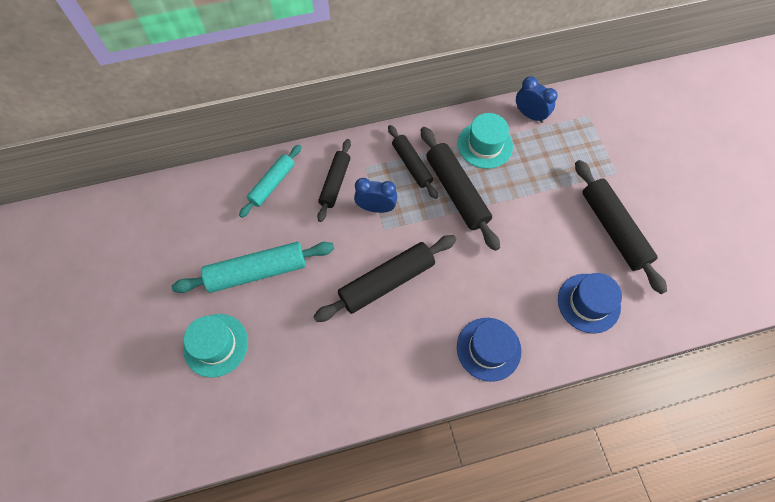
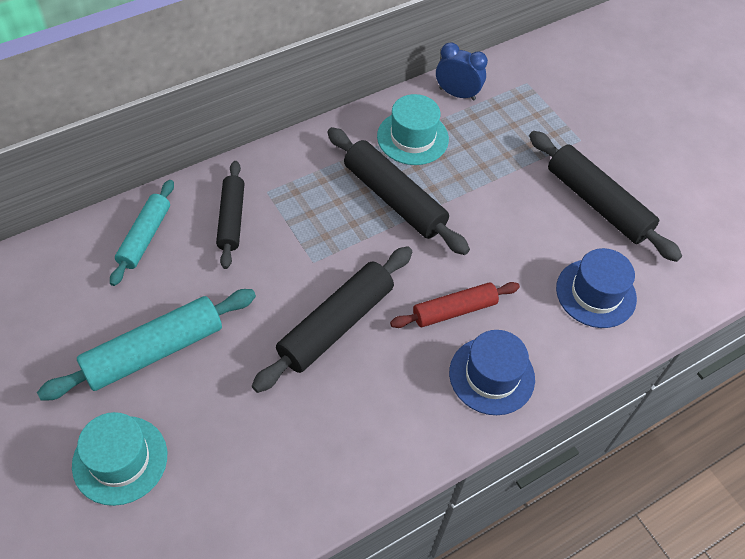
camera: 20 degrees left, 10 degrees down
(376, 208) = (295, 238): blue clock -> none
(412, 165) = (327, 178): black rolling pin -> none
(476, 291) = (454, 310): none -> red rolling pin

